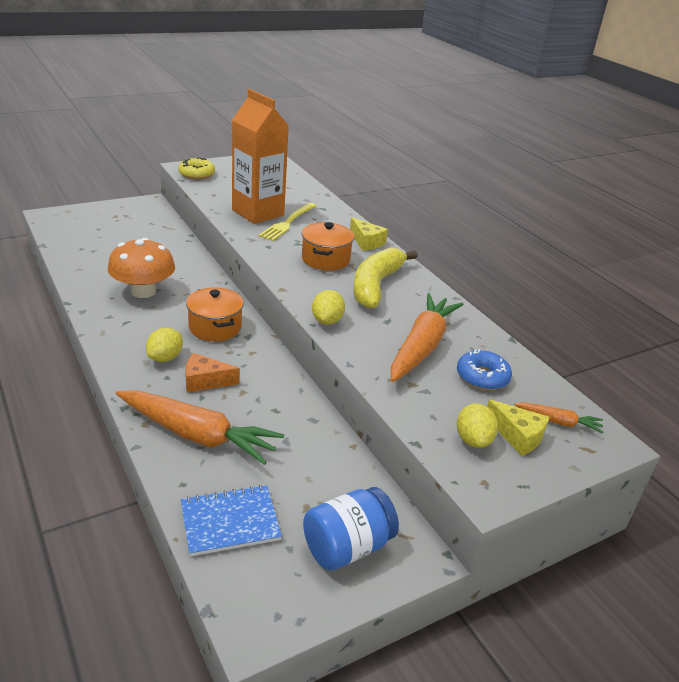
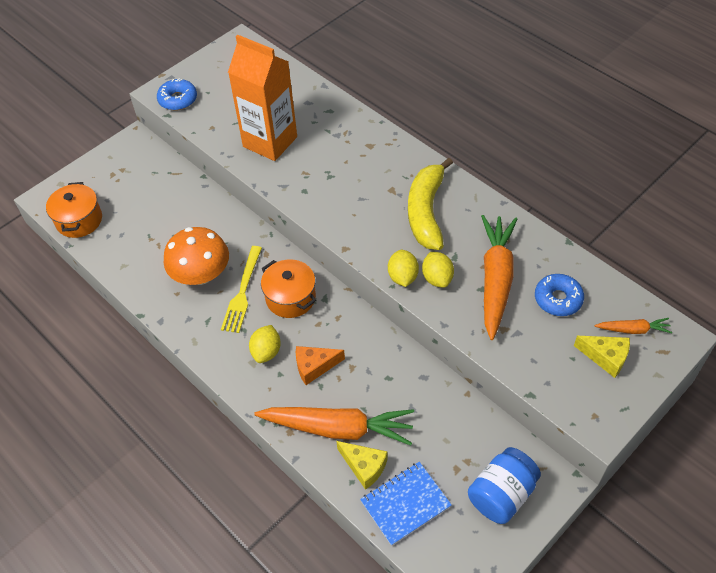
camera: 10 degrees left, 20 degrees up
(196, 174) = (178, 99): yellow donut -> blue donut
(288, 223) = (306, 147): yellow fork -> yellow fork (242, 292)
(325, 259) = (366, 190): orange pot -> orange pot (79, 220)
(366, 242) = (393, 150): yellow cheese -> yellow cheese (364, 466)
(473, 440) = (573, 375): yellow lemon -> yellow lemon (437, 278)

